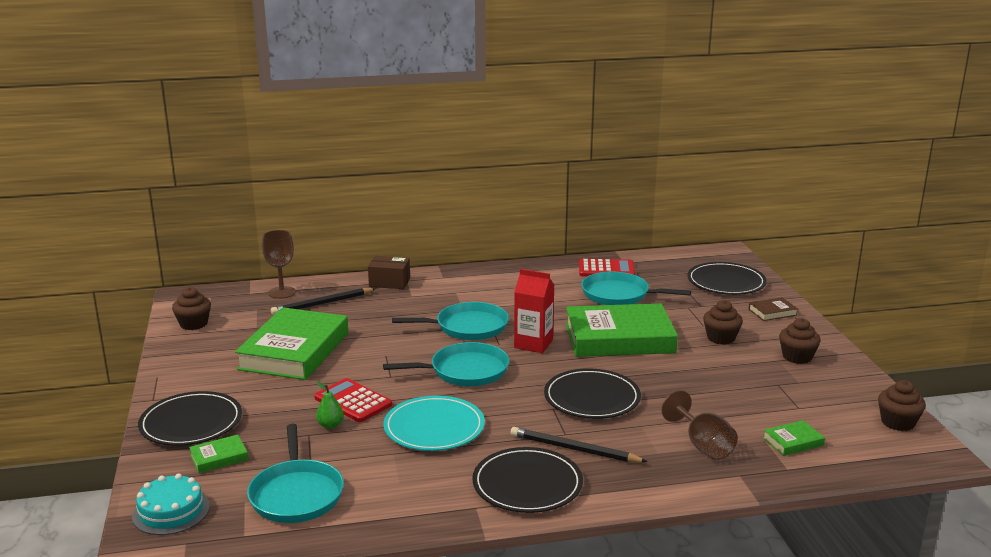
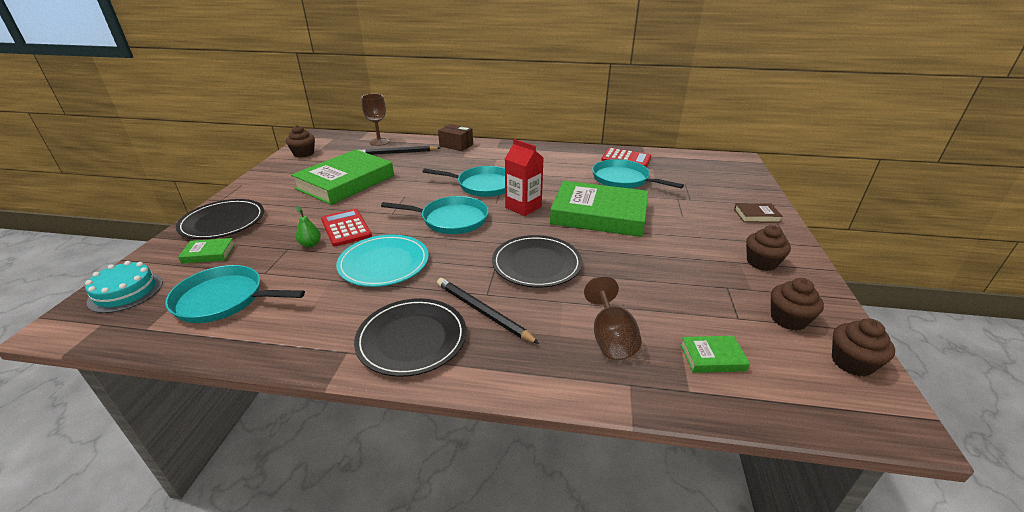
camera: 20 degrees right, 10 degrees up
(296, 494) = (224, 299): turquoise pan -> turquoise pan turned 90 degrees clockwise
(721, 338) = (693, 230): brown cupcake -> brown cupcake (788, 319)
(726, 282) = (725, 183): black plate -> none

